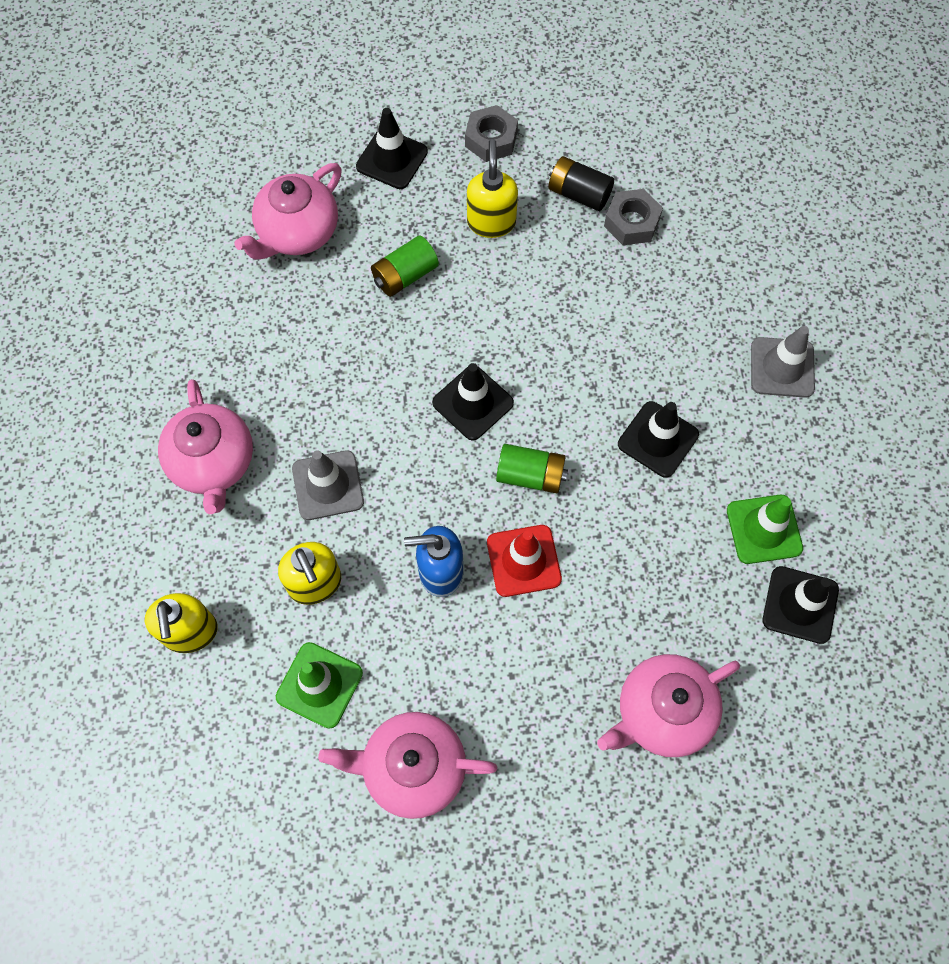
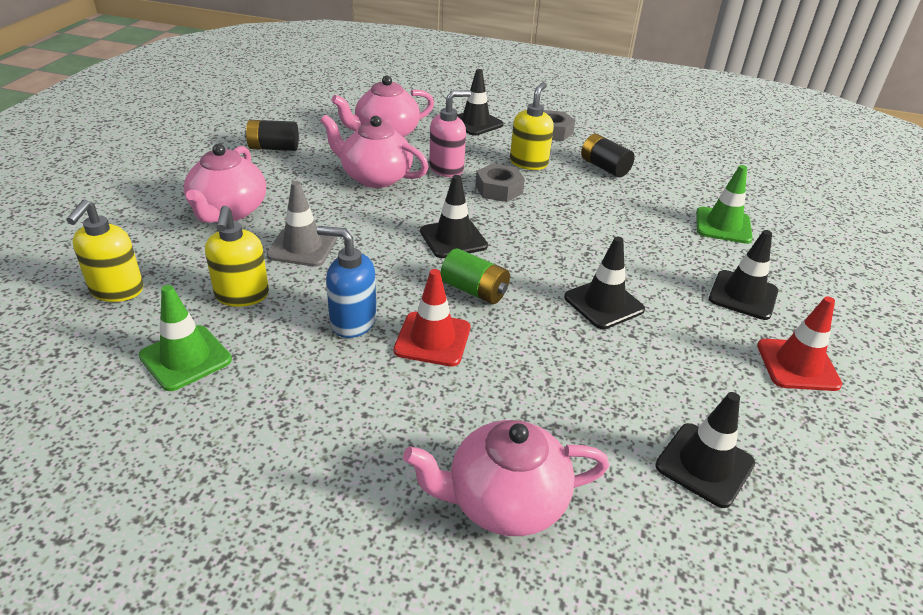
camera: 20 degrees right, 30 degrees down
(183, 322) = (273, 148): none -> black battery
(405, 276) = (447, 169): green battery -> pink soap dispenser
(412, 768) = (213, 449): pink teapot -> pink teapot (375, 177)
(632, 222) = (640, 189): grey nut -> grey nut (499, 189)
(764, 529) = (685, 393): green traffic cone -> green traffic cone (723, 226)
(782, 367) = (743, 295): grey traffic cone -> black traffic cone
(849, 449) = (797, 365): none -> red traffic cone

